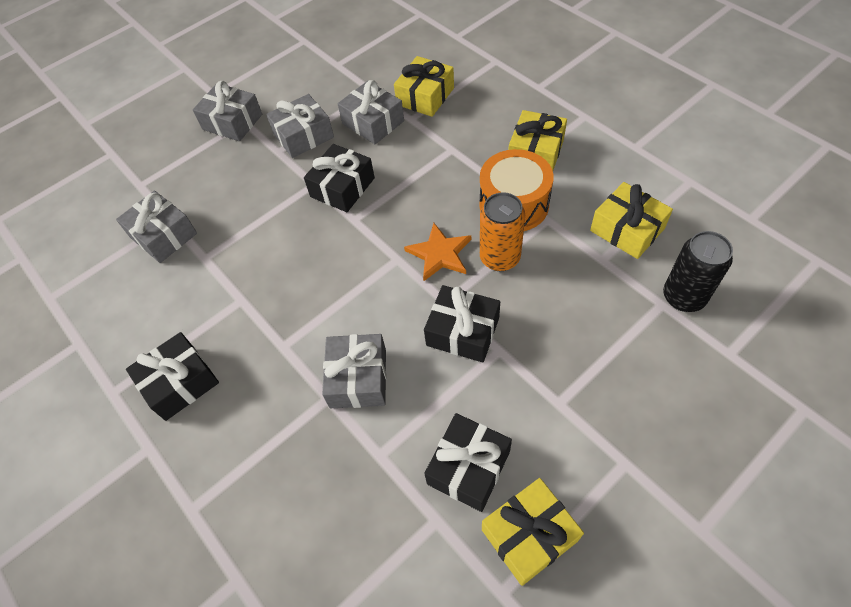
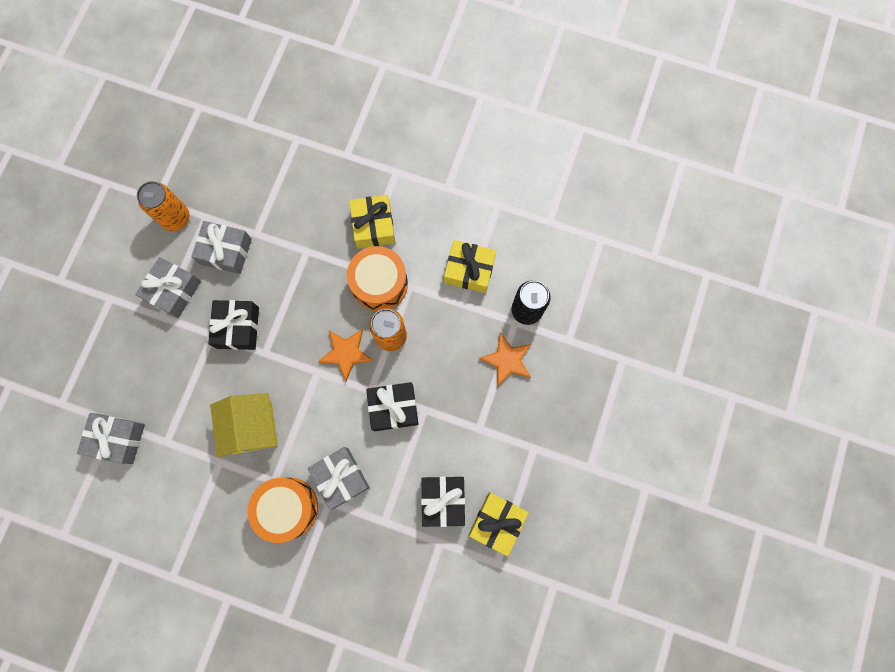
camera: 35 degrees left, 20 degrees up
(180, 383) = (217, 545): black gift -> none
(232, 122) = (99, 304): grey gift -> none
(279, 381) = (288, 508): none -> orange drum
(296, 282) = (252, 427): none -> yellow house
(345, 83) = (176, 218): none -> orange can
(425, 96) = (255, 204): yellow gift -> none
(633, 340) = (507, 360): none -> orange star

